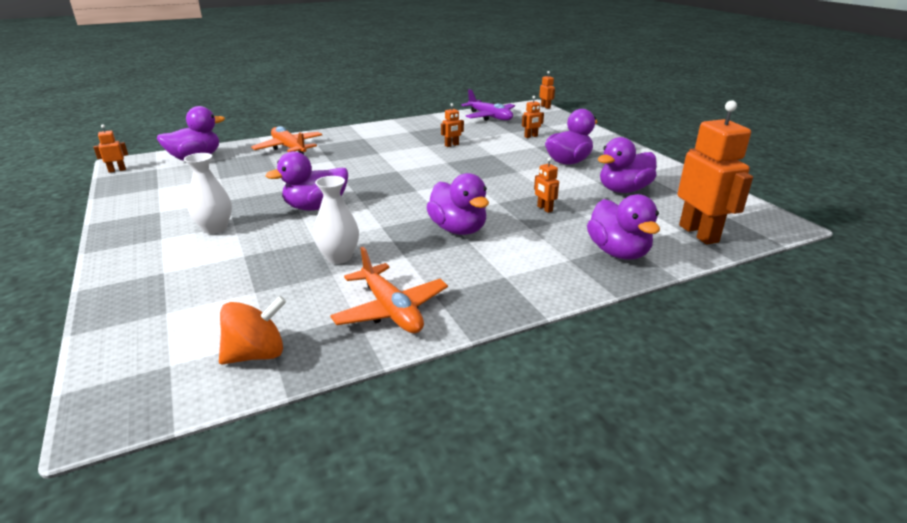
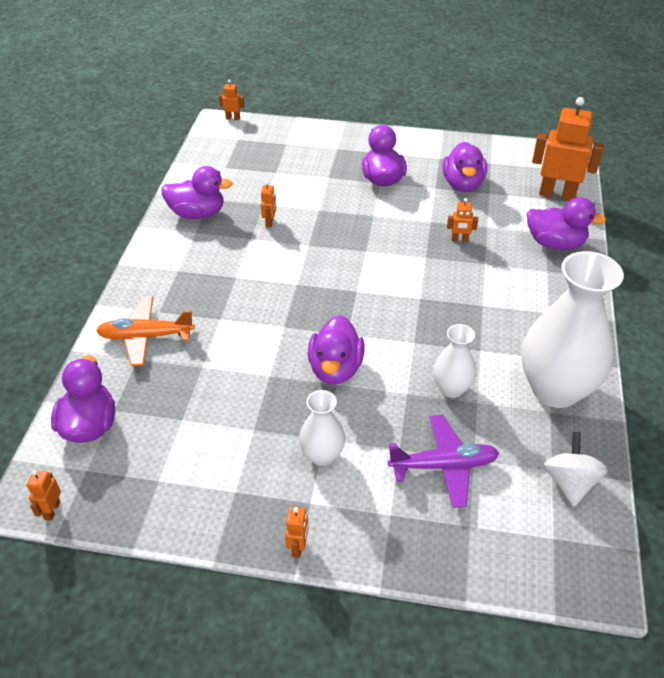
camera: 55 degrees left, 15 degrees up
(257, 354) = (569, 483): orange spinning top -> white spinning top
(391, 310) = (555, 389): orange plane -> white vase
(458, 229) = (457, 301): purple duck -> purple duck (197, 214)
(490, 117) = (218, 163): purple plane -> purple plane (444, 466)
(531, 136) = (301, 167): orange robot -> orange robot (298, 547)

